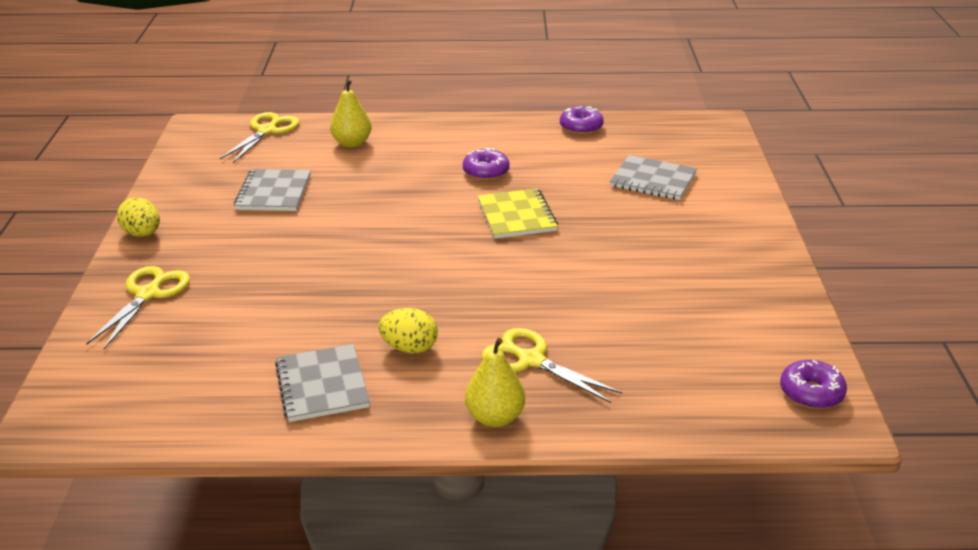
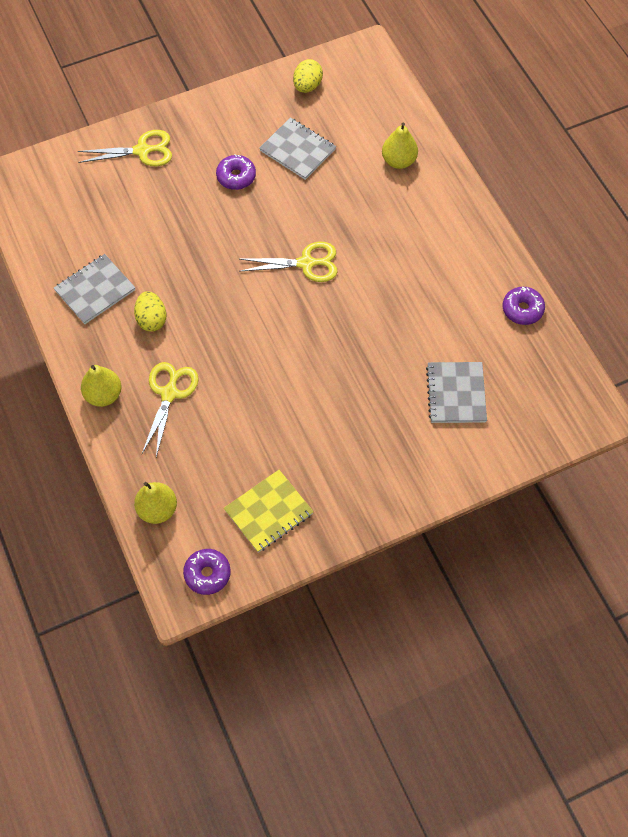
camera: 65 degrees right, 30 degrees up
(142, 234) = (206, 107): yellow egg -> yellow egg (307, 86)
(267, 131) = (386, 97): yellow scissors -> yellow scissors (306, 263)
(273, 192) = (298, 150): grey notebook -> grey notebook turned 60 degrees clockwise
(486, 172) = (403, 270): purple donut -> purple donut (236, 176)
(517, 216) = (346, 317): yellow notebook -> yellow notebook (269, 512)
(700, 412) = (157, 509): none -> yellow pear

